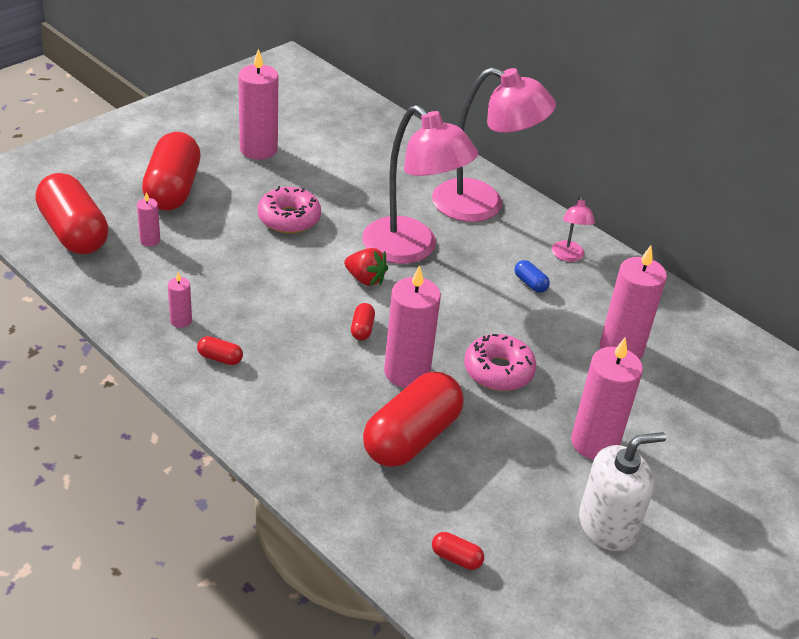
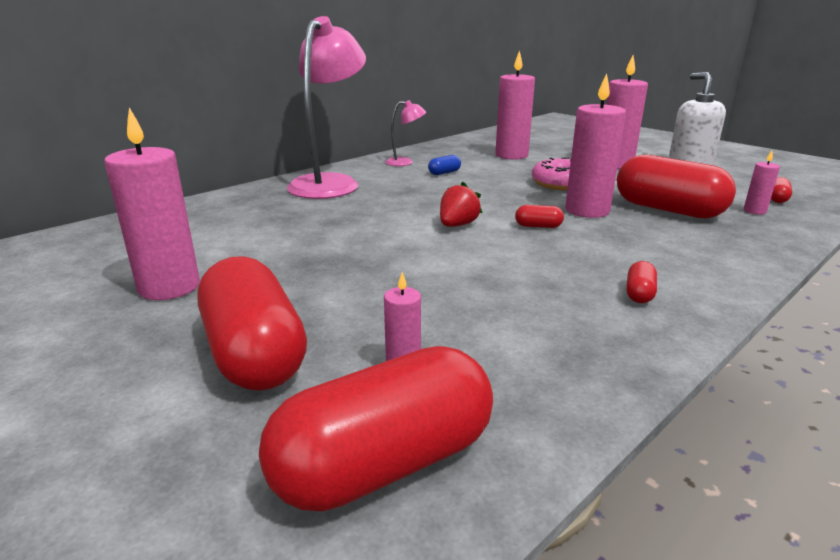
camera: 85 degrees left, 15 degrees down
(173, 189) = (255, 353): red capsule -> red capsule turned 60 degrees clockwise
(181, 321) = (587, 324): pink candle -> pink candle (754, 211)
(289, 218) = (347, 263): pink donut -> none
(411, 249) = (403, 207): pink lamp -> none

